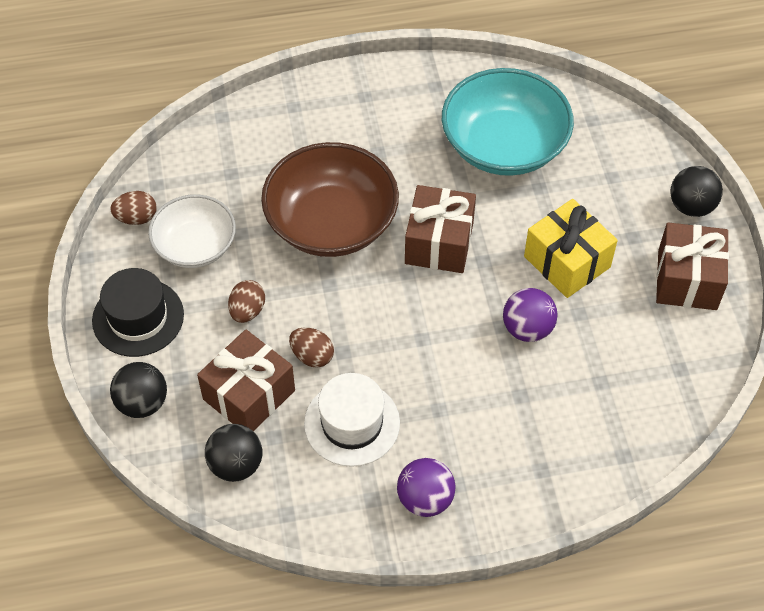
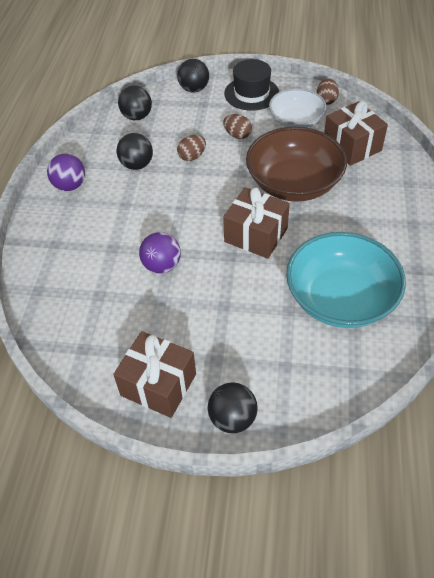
camera: 110 degrees right, 5 degrees down
(249, 395) = (178, 127): brown gift -> brown gift (352, 146)
(352, 423) = (137, 165): white hat -> black ball
(567, 262) = (209, 306): yellow gift -> none

